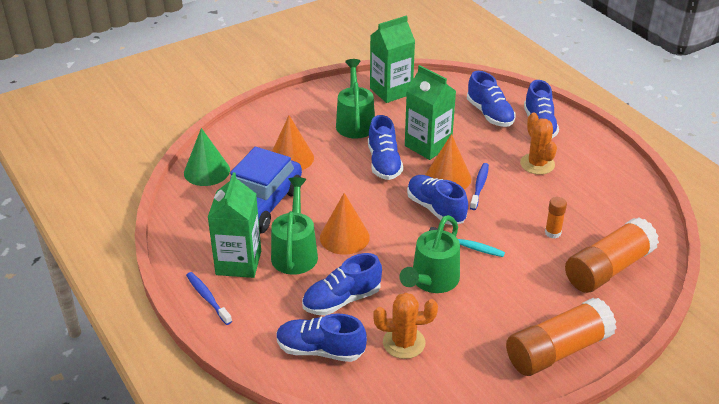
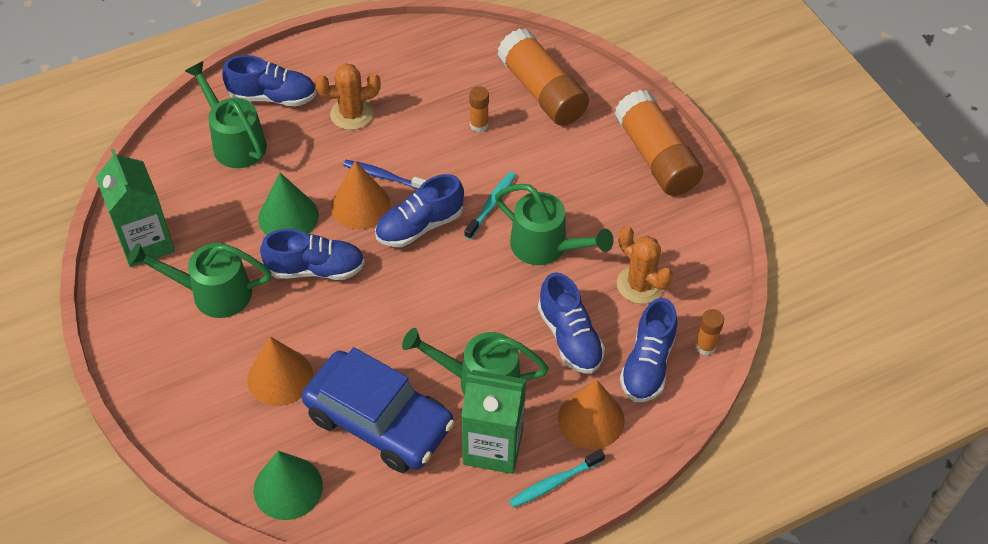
camera: 85 degrees left, 15 degrees up
(207, 298) = (554, 483): blue toothbrush -> turquoise toothbrush
(344, 237) = (459, 326): orange cone -> orange cone (591, 419)
(344, 390) = (705, 346): none -> orange glue stick
(404, 343) = (640, 285): orange cactus -> orange cactus turned 45 degrees counterclockwise
(428, 146) = (288, 217): green carton -> green cone
(489, 114) = (234, 141): blue shoe -> green watering can

